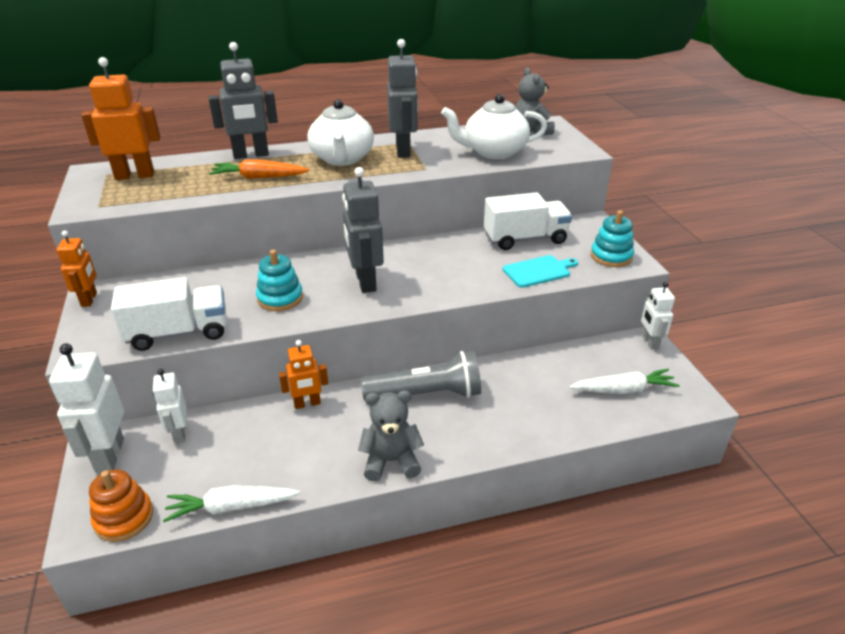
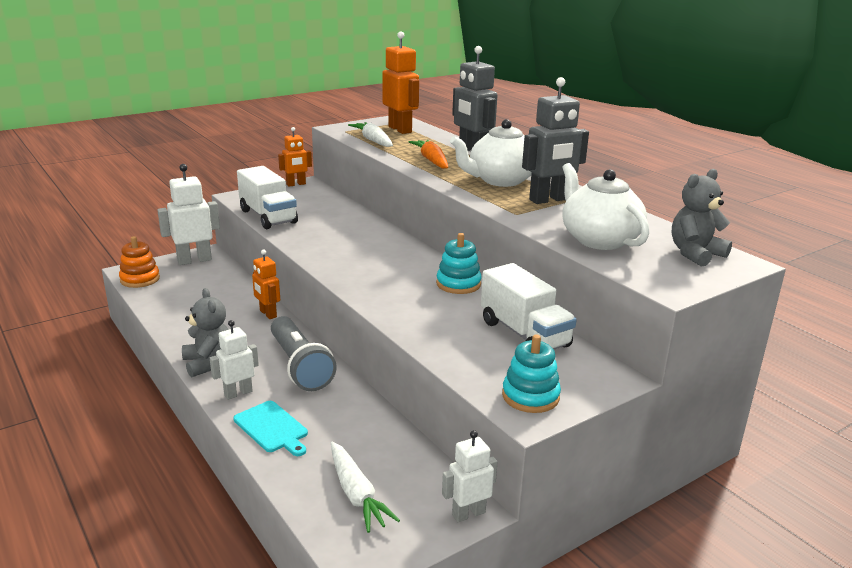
camera: 70 degrees right, 10 degrees down
(179, 433) = (221, 275): white robot -> white robot (238, 393)
(231, 507) = (152, 310): white carrot -> white carrot (373, 141)
(280, 298) = (330, 238): turquoise stacking toy -> turquoise stacking toy (458, 284)
(365, 282) = (375, 265): grey robot -> none
(538, 271) = (456, 349): turquoise cutting board -> turquoise cutting board (272, 428)

